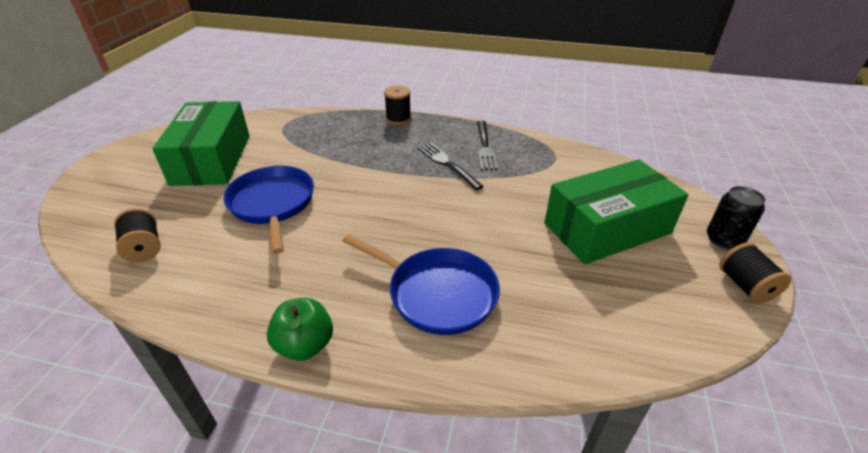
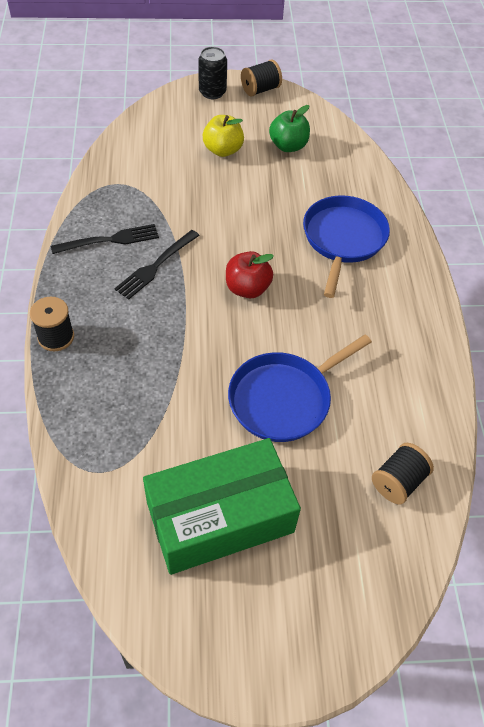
camera: 110 degrees left, 15 degrees up
(305, 345) = (429, 302): green apple -> green apple (288, 146)
(399, 207) = (247, 288): none -> red apple
(607, 228) = (223, 150): green box -> yellow apple

